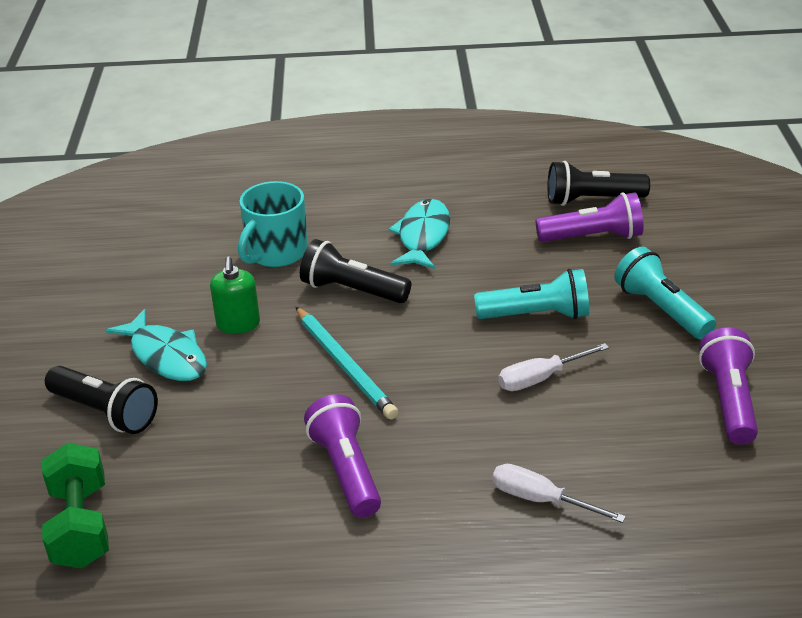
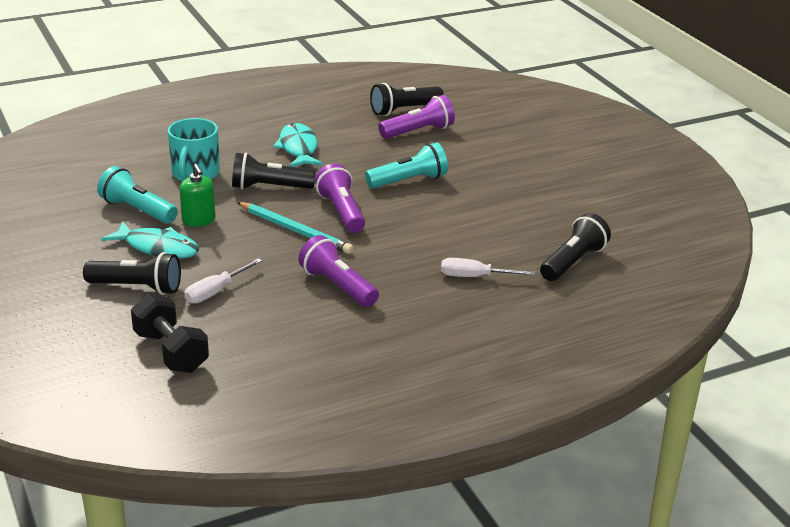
camera: 25 degrees left, 5 degrees down
(81, 526) = (171, 352): green dumbbell -> black dumbbell
(540, 378) = (434, 215): white screwdriver -> white screwdriver (216, 292)
(661, 309) = (488, 165): turquoise flashlight -> turquoise flashlight (137, 210)
(700, 508) = (573, 262): none -> black flashlight
(728, 400) = (558, 206): purple flashlight -> purple flashlight (341, 212)

